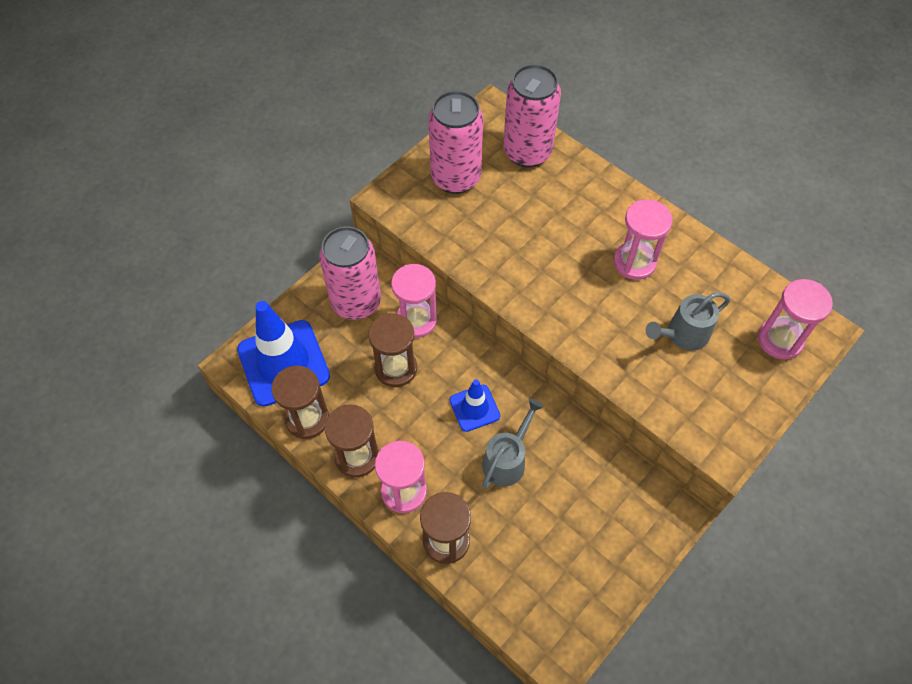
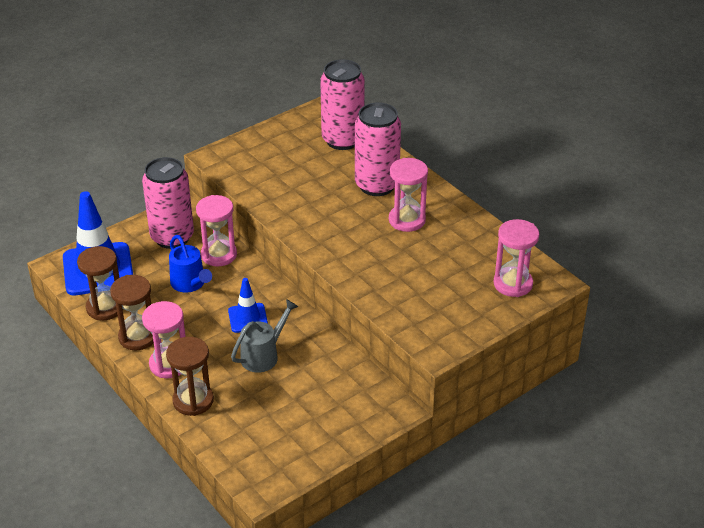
camera: 10 degrees right, 20 degrees down
(396, 368) = (190, 284): brown hourglass -> blue watering can
(455, 178) = (276, 150): pink can -> pink can (377, 185)
(682, 335) = (430, 271): grey watering can -> none

